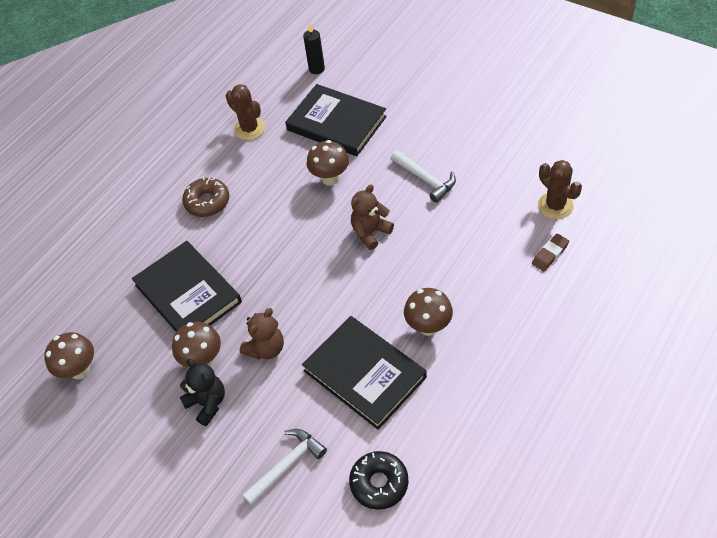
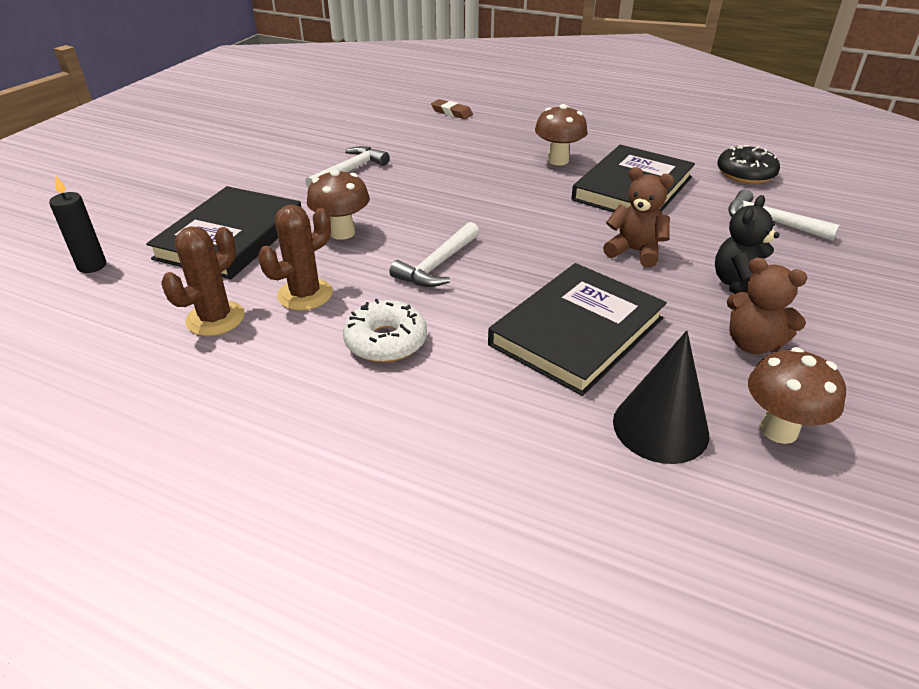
camera: 105 degrees left, 15 degrees down
(101, 315) = (660, 427): none -> black cone
(203, 360) = (680, 299): brown mushroom -> none
(207, 202) = (386, 341): brown donut -> white donut
(277, 229) = (437, 265): none -> white hammer
(370, 232) = (435, 198): brown teddy bear -> brown teddy bear (752, 344)
(555, 206) = (390, 111): brown cactus -> brown cactus (305, 294)

